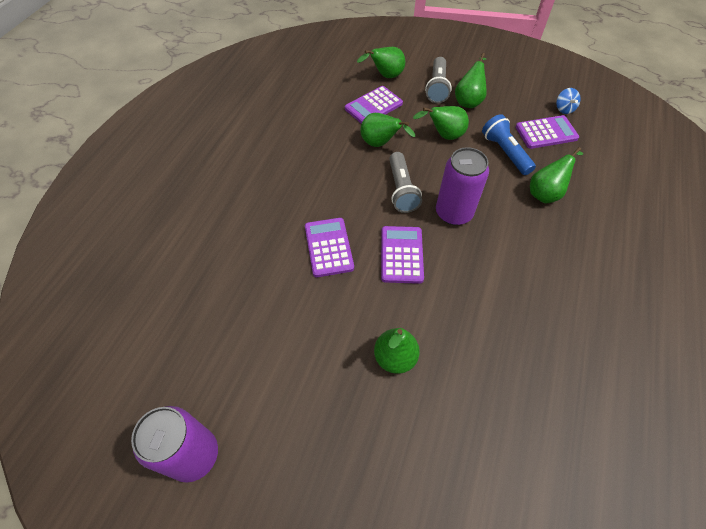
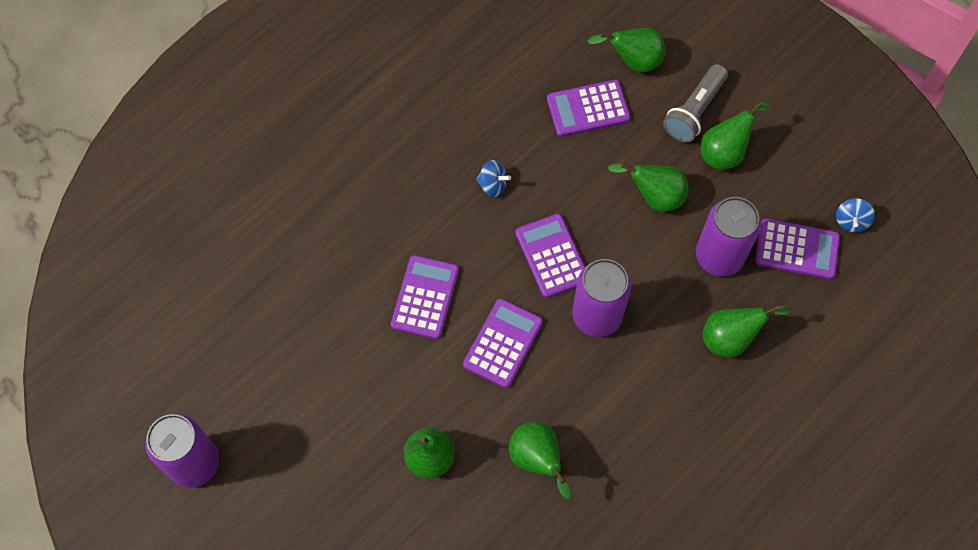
camera: 25 degrees right, 10 degrees up
(337, 164) = (493, 185): none -> blue spinning top
(380, 144) = (563, 175): green pear -> green pear (537, 459)
(401, 190) = (552, 256): grey flashlight -> purple calculator
(505, 152) = (719, 256): blue flashlight -> purple can

